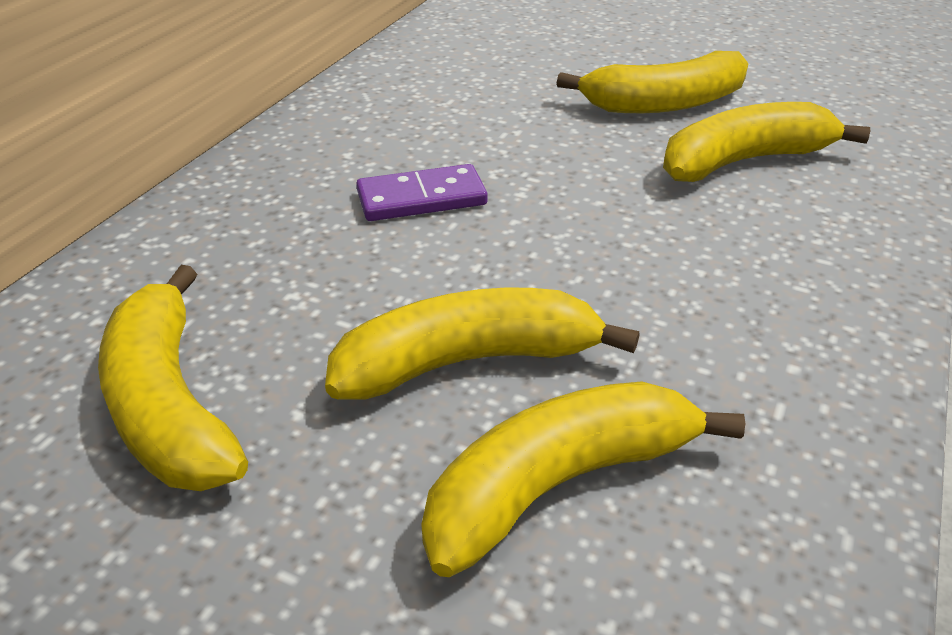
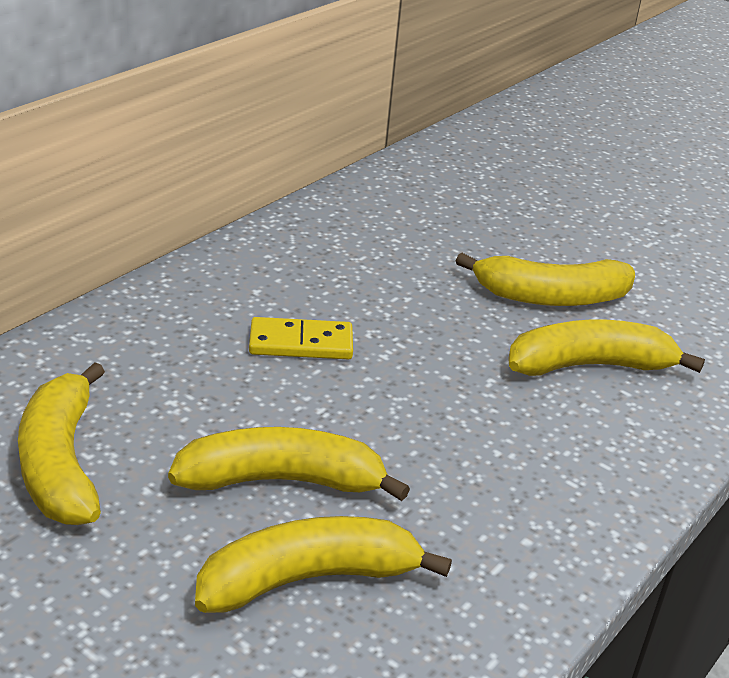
camera: 10 degrees right, 5 degrees down
(421, 198) = (301, 343): purple domino -> yellow domino

